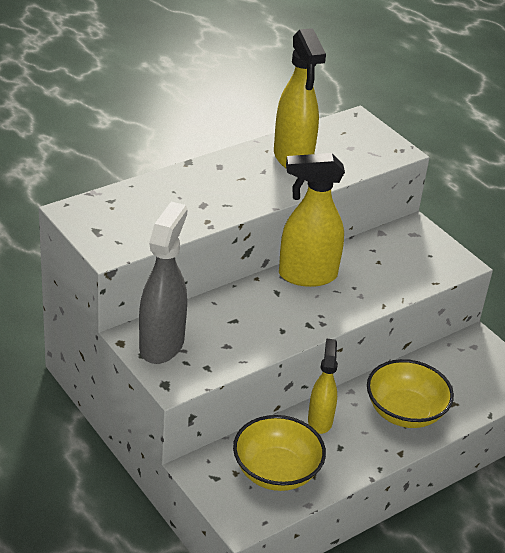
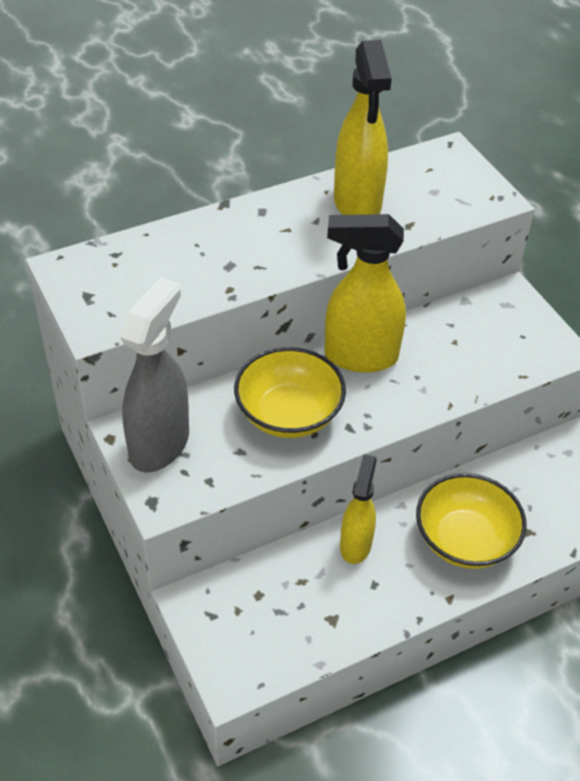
camera: 10 degrees right, 10 degrees up
(276, 471) = (288, 613): yellow bowl -> yellow bowl (289, 414)

